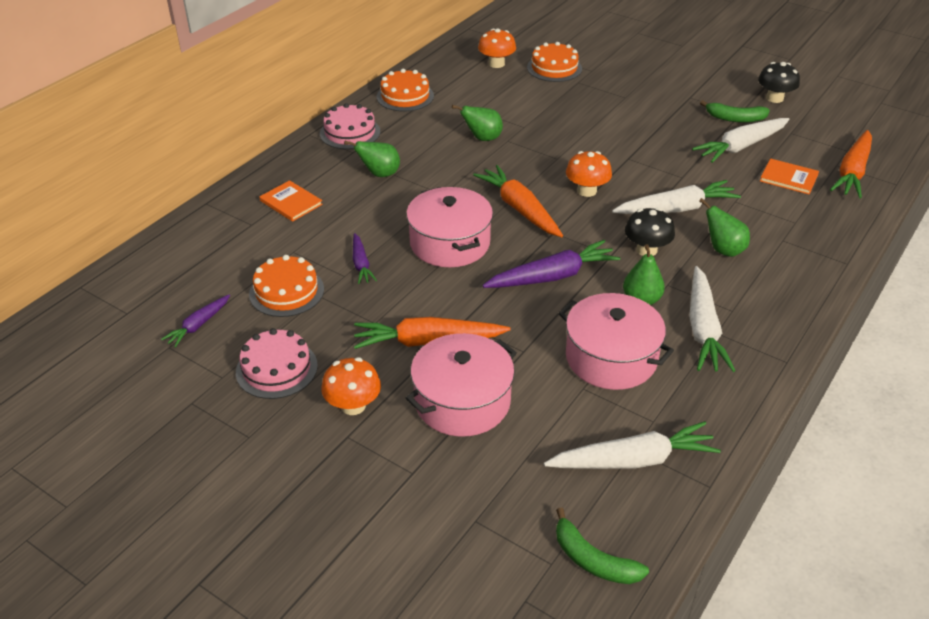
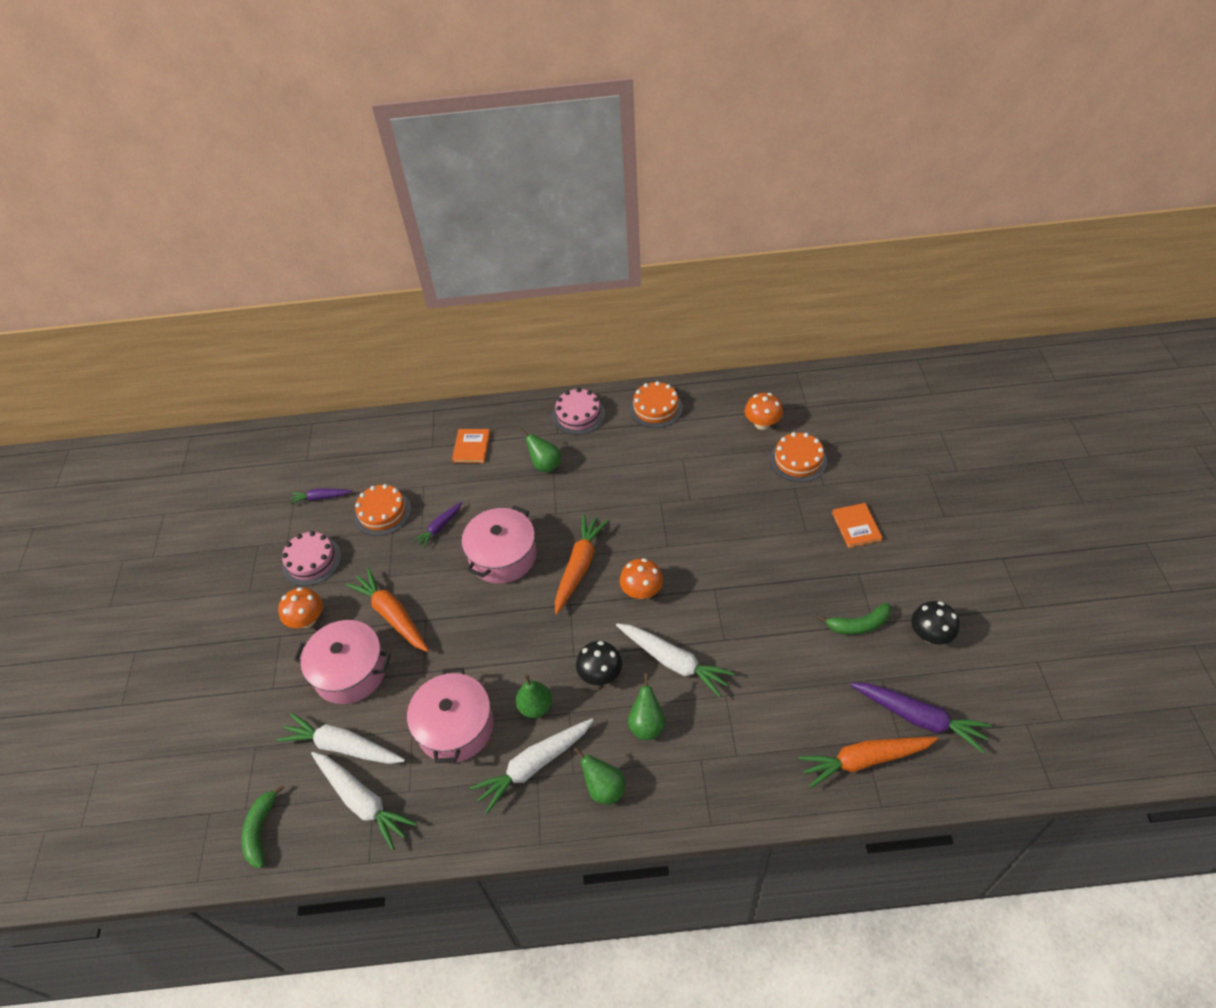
camera: 55 degrees right, 10 degrees up
(482, 138) = (647, 487): green pear -> green pear (604, 788)
(552, 276) = (516, 637): purple carrot -> purple carrot (919, 718)
(735, 118) = (858, 625): green banana -> green banana turned 75 degrees counterclockwise
(741, 147) = (815, 654): white carrot -> white carrot (343, 746)
(788, 178) = (801, 715): orange book -> orange book (856, 526)

